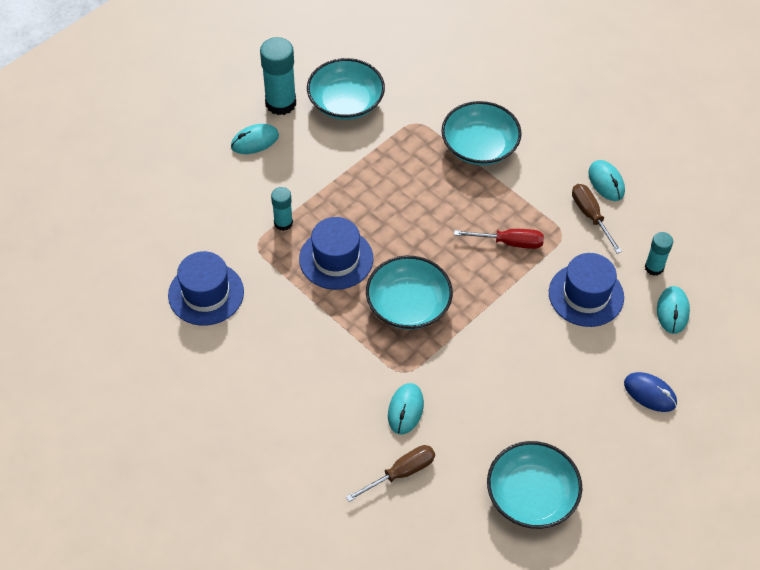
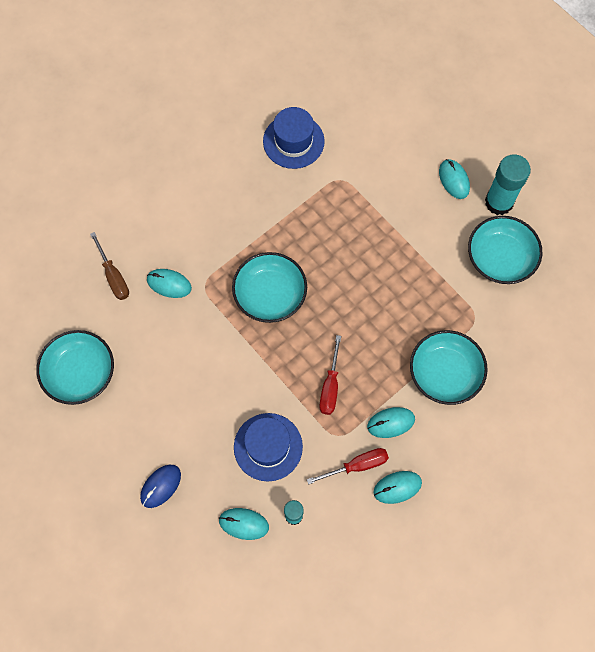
camera: 95 degrees right, 15 degrees up
(283, 223) = (362, 200): turquoise glue stick -> none
(336, 259) = (321, 240): blue hat -> none
(540, 189) = (391, 423): none -> turquoise mouse
(590, 216) = (357, 465): brown screwdriver -> red screwdriver

